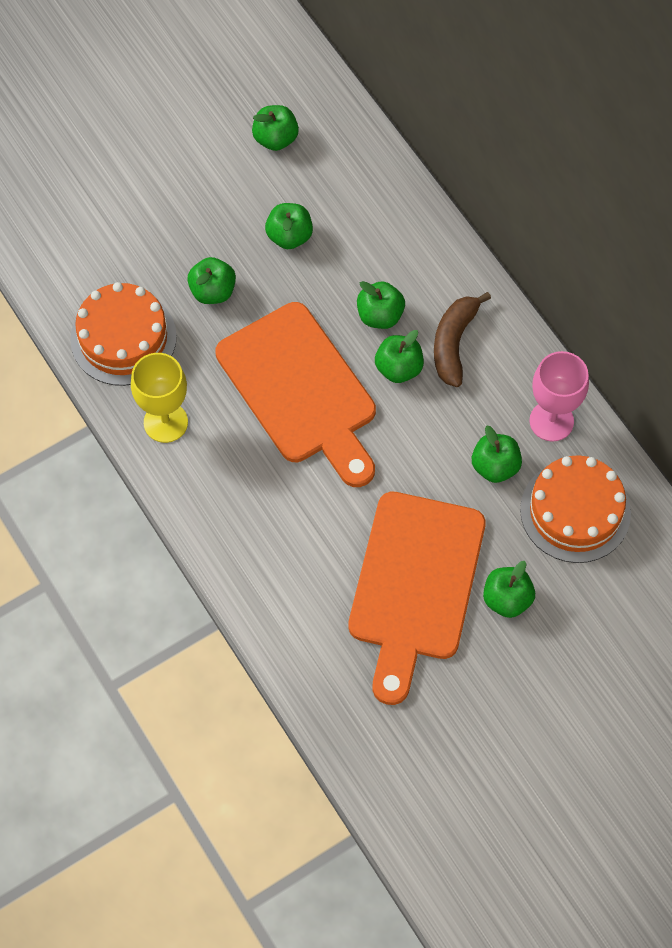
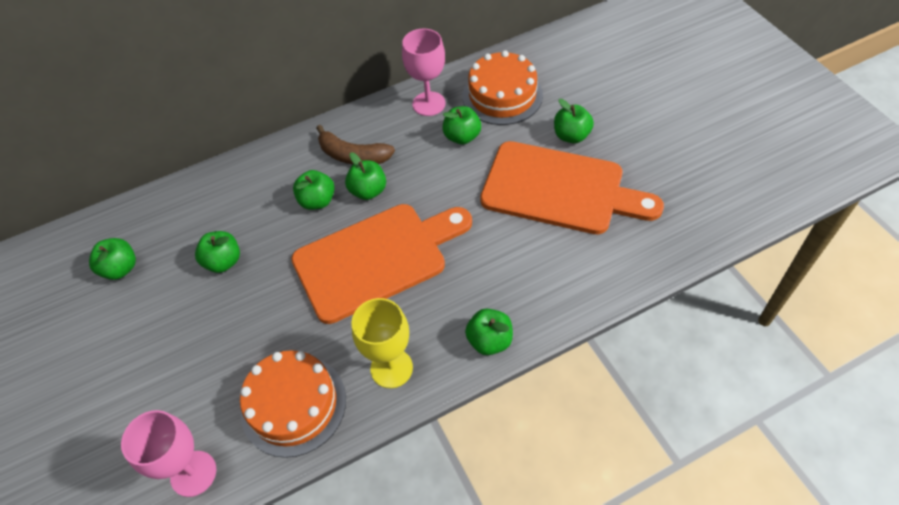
camera: 80 degrees left, 10 degrees down
(54, 266) = (193, 473): none -> pink goblet
(213, 291) = (262, 324): green apple -> green apple (489, 341)

